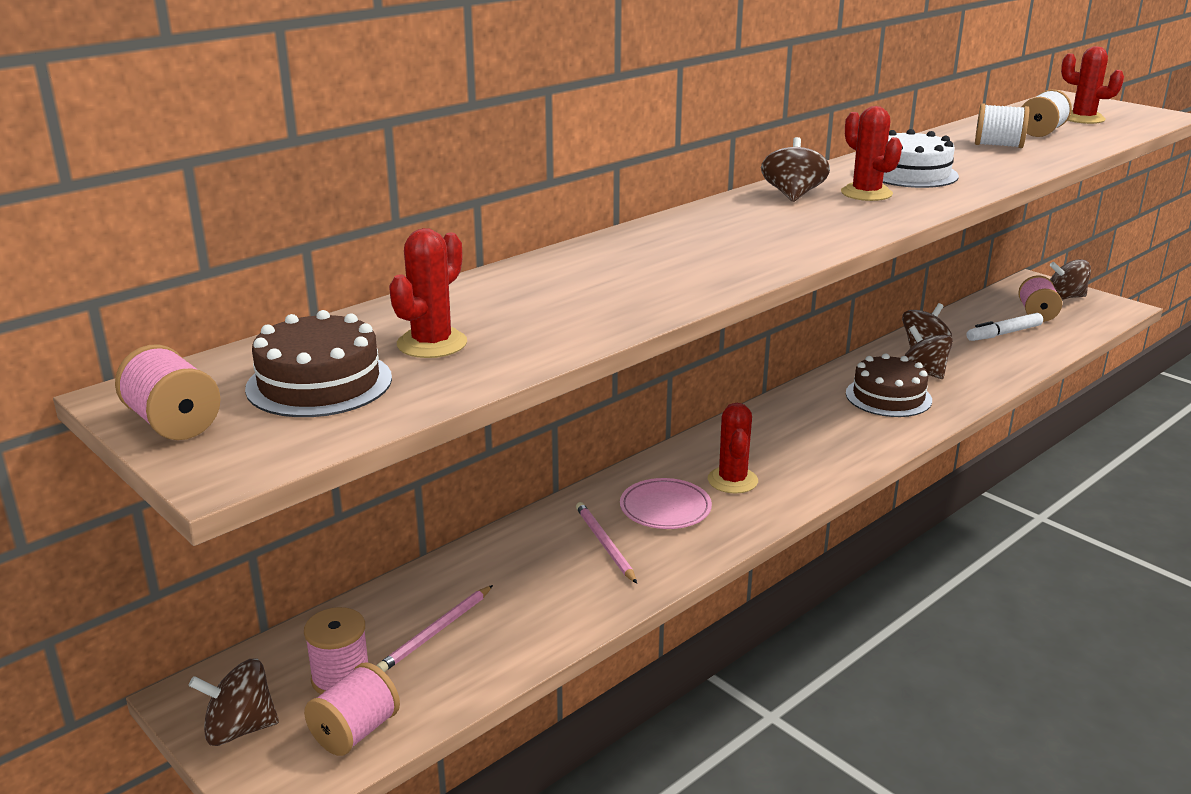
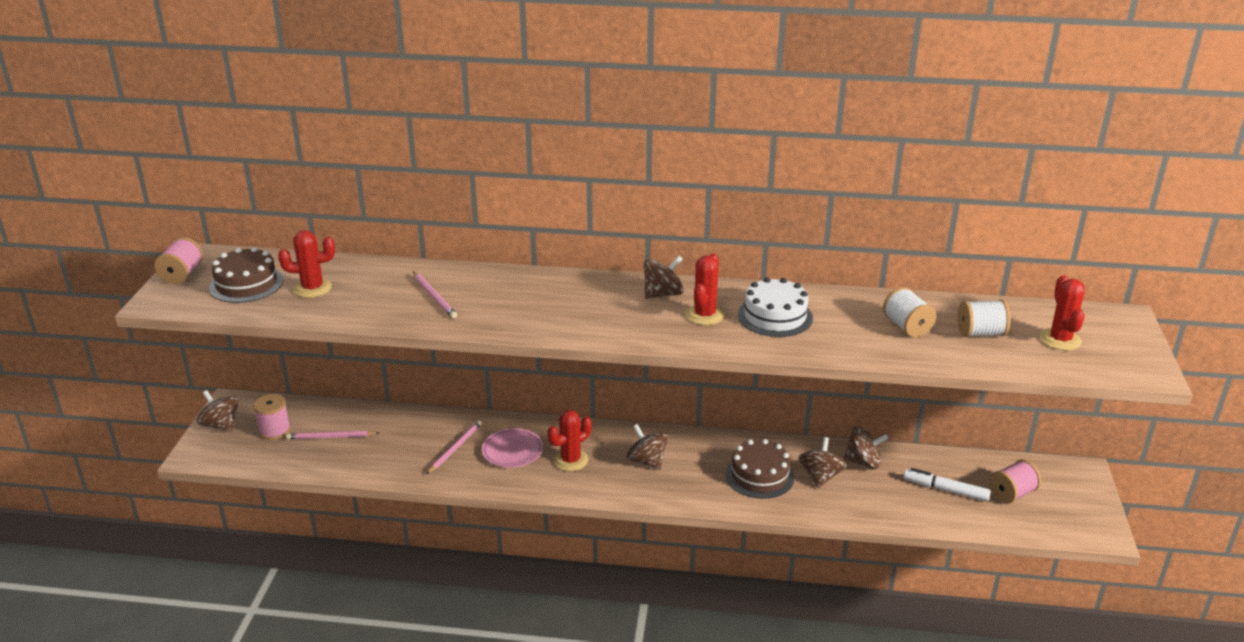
camera: 50 degrees right, 5 degrees up
(355, 731) = (244, 454): pink spool -> none
(602, 285) = (434, 296): none -> pink pencil
(1065, 297) = (1072, 497): brown spinning top -> brown spinning top (647, 461)

